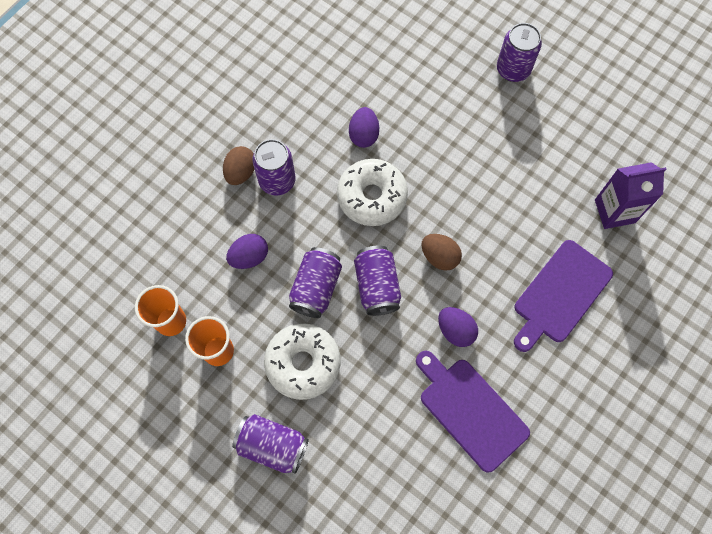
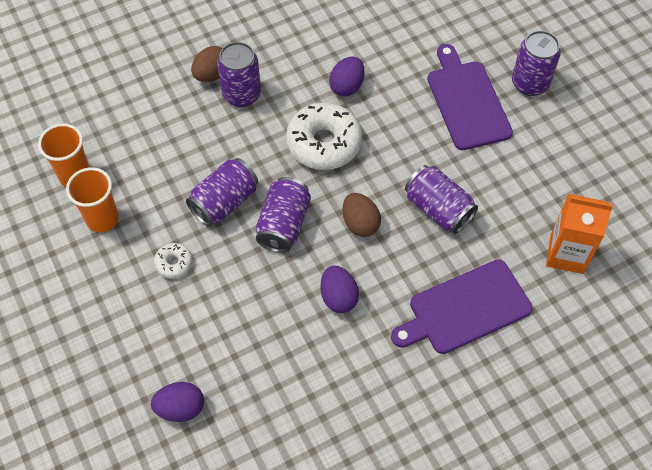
camera: 25 degrees right, 10 degrees down
(249, 257) = (178, 150): purple egg -> purple egg (180, 408)
(272, 445) = (103, 324): purple can -> purple can (438, 209)
(303, 363) = (174, 263): white donut -> white donut, size x0.47
(470, 410) = (312, 377): purple cutting board -> purple cutting board (467, 101)
(614, 211) = (566, 254): purple carton -> orange carton

